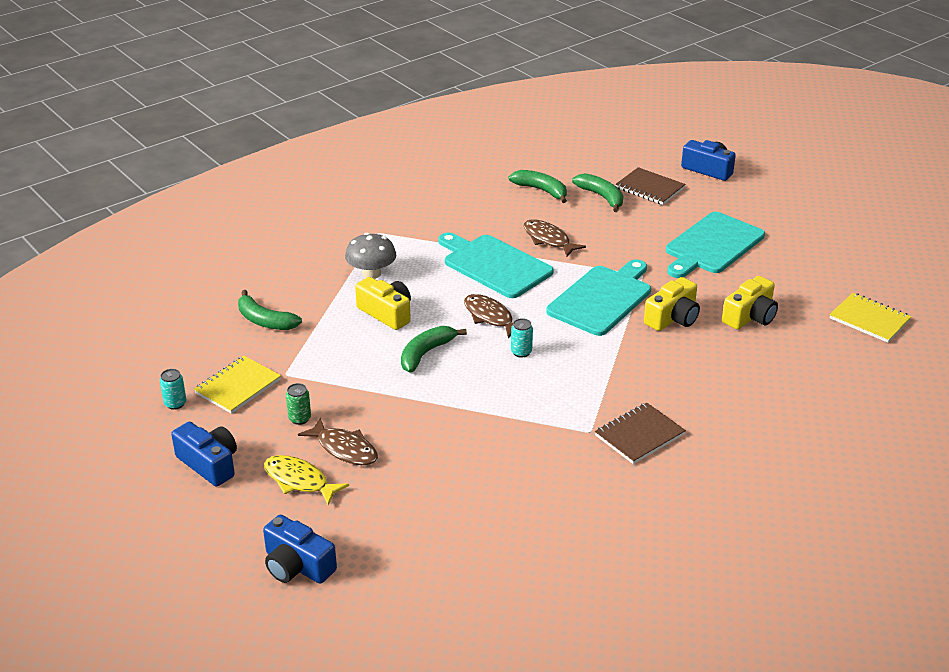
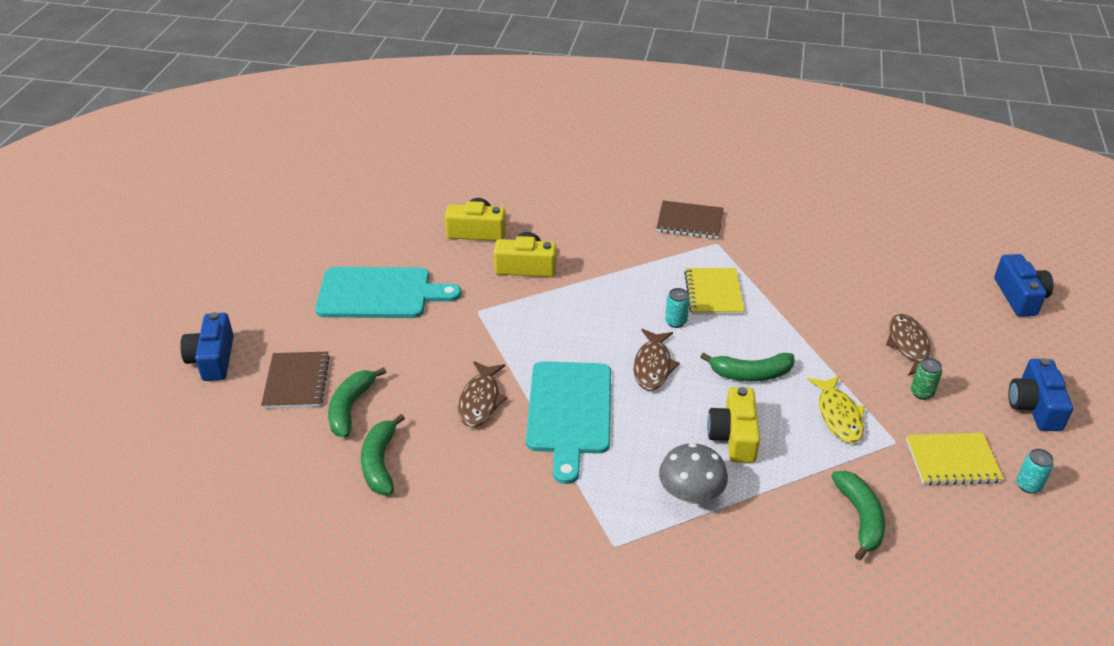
camera: 130 degrees left, 5 degrees up
(299, 481) = (968, 346): yellow fish -> yellow fish (838, 415)
(602, 298) = (543, 316): turquoise cutting board -> none
(869, 319) = (416, 180): yellow notebook -> yellow notebook (713, 293)

